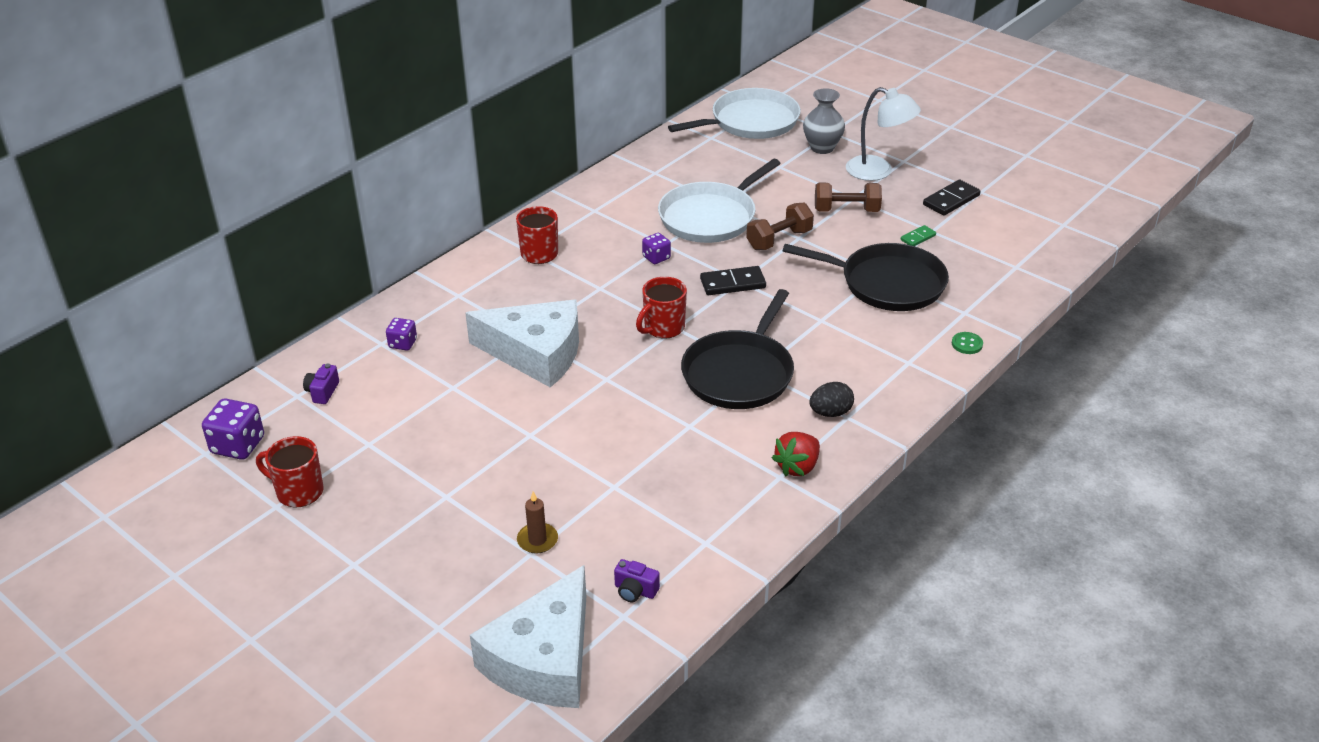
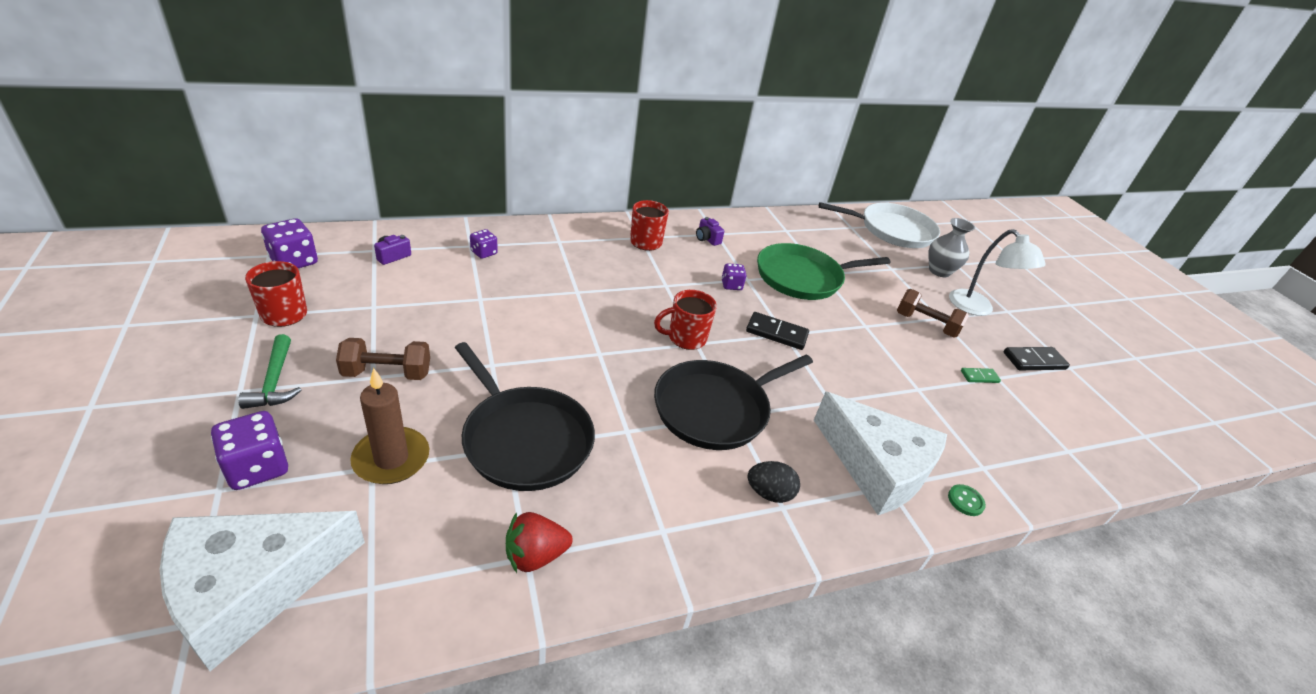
camera: 25 degrees right, 0 degrees up
(371, 542) = (274, 381): none -> green hammer
(446, 600) = (257, 467): none -> purple dice
(536, 353) = (567, 306): white cheese -> white cheese (876, 466)
(537, 540) = (391, 458): brown candle -> brown candle, size x1.67
(635, 590) = (411, 567): purple camera -> purple camera (707, 239)
(711, 217) = (803, 277): white pan -> green pan
(779, 239) = (846, 319): brown dumbbell -> brown dumbbell (387, 373)
(797, 467) = (689, 531): red strawberry -> red strawberry (535, 555)
(887, 283) = (920, 401): black pan -> black pan (524, 439)

